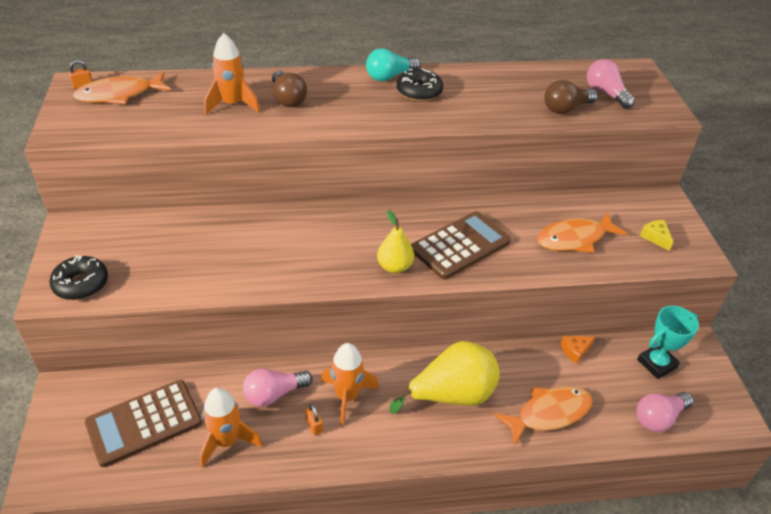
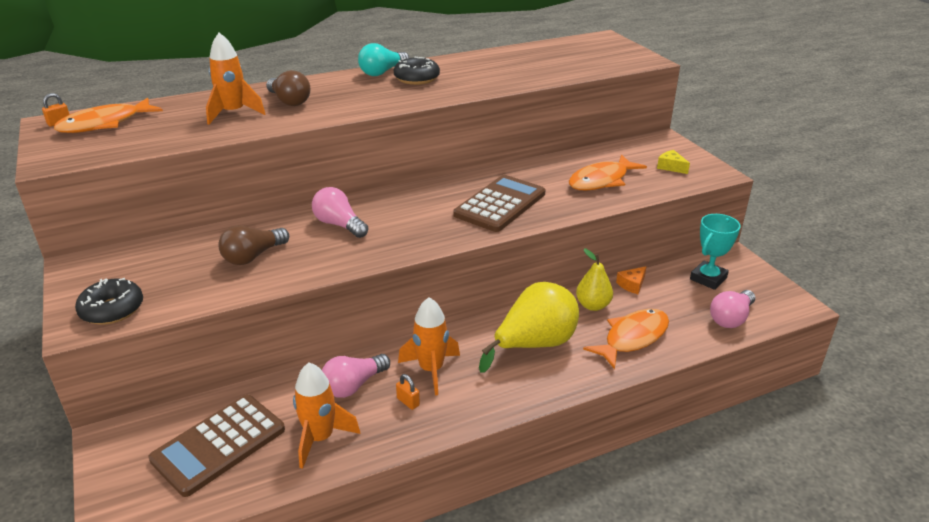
camera: 15 degrees left, 10 degrees down
(394, 267) = (445, 231): yellow pear -> yellow pear (593, 305)
(566, 108) = (558, 70): brown light bulb -> brown light bulb (253, 256)
(605, 94) = (586, 56): pink light bulb -> pink light bulb (339, 225)

